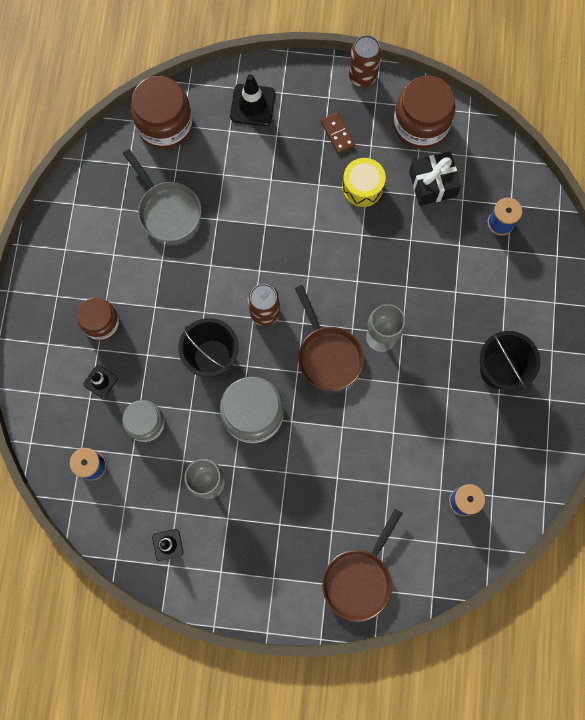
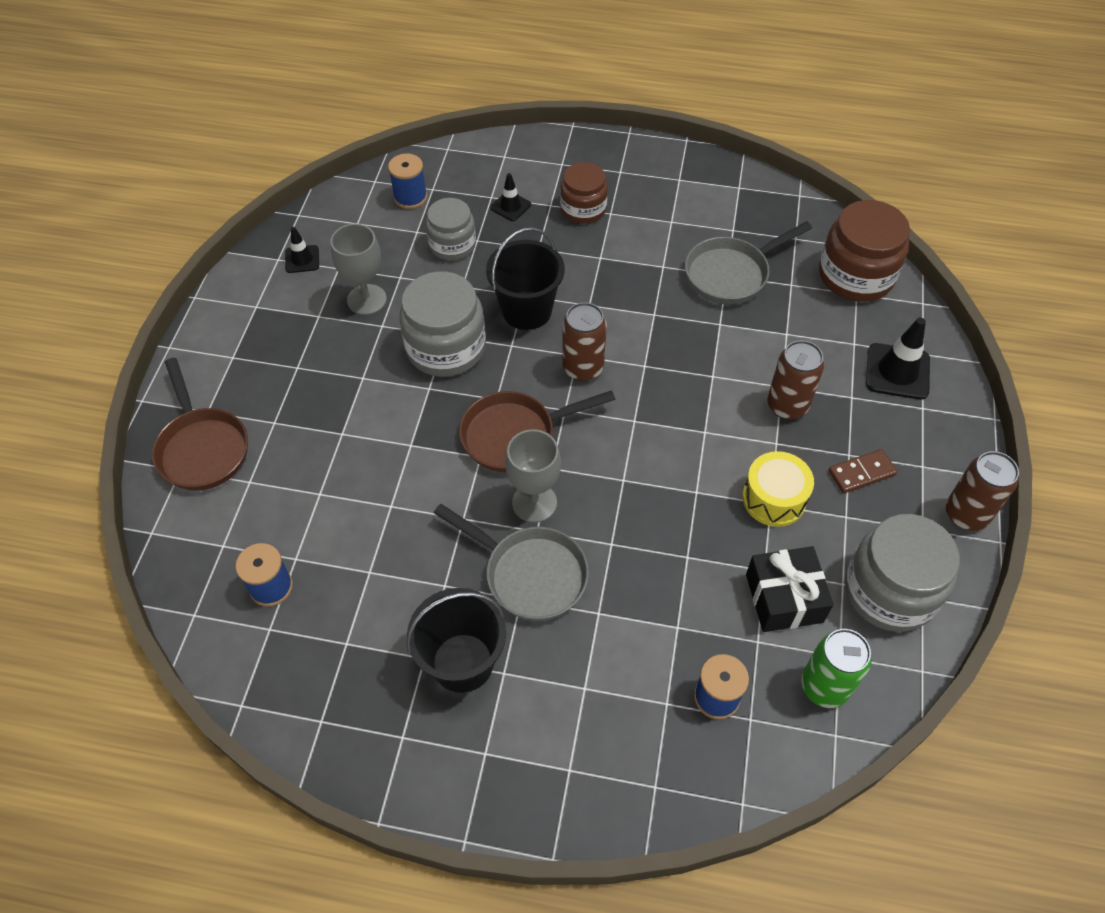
camera: 95 degrees right, 20 degrees down
(287, 176) = (787, 405): none -> brown can
(359, 579) = (202, 448): brown pan -> brown pan turned 150 degrees counterclockwise
(420, 124) = (889, 591): brown jar -> grey jar
(434, 335) = (529, 574): none -> grey pan
(486, 164) = (824, 686): none -> green can

